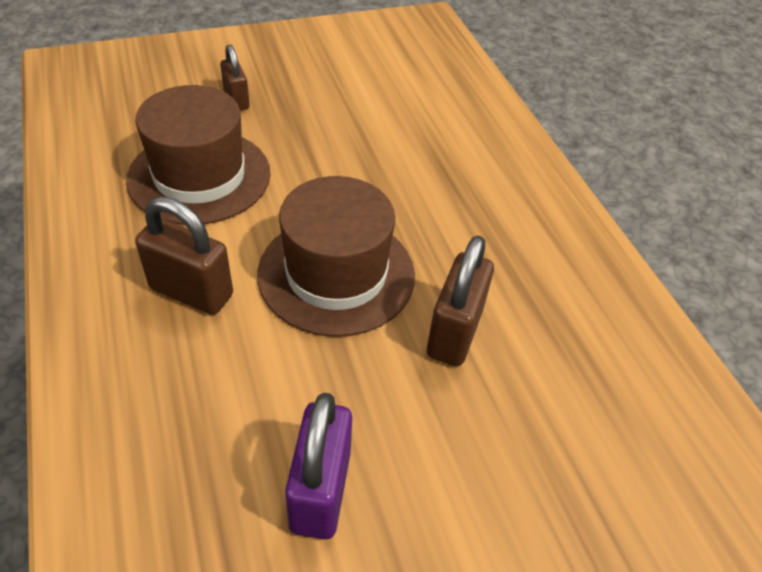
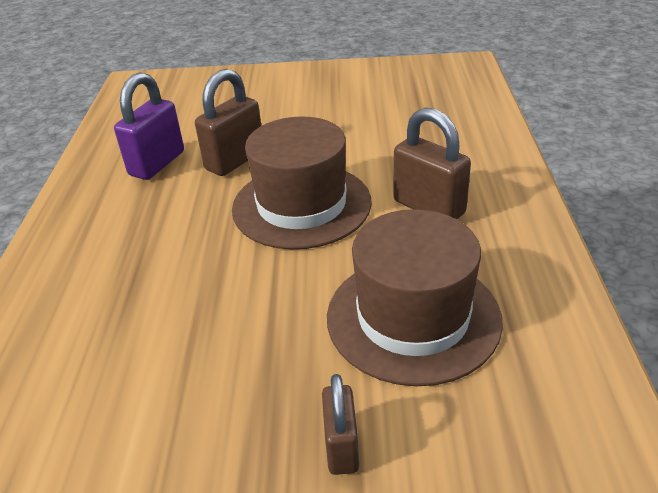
camera: 155 degrees left, 10 degrees down
(320, 491) = (361, 110): purple padlock -> purple padlock (157, 163)

